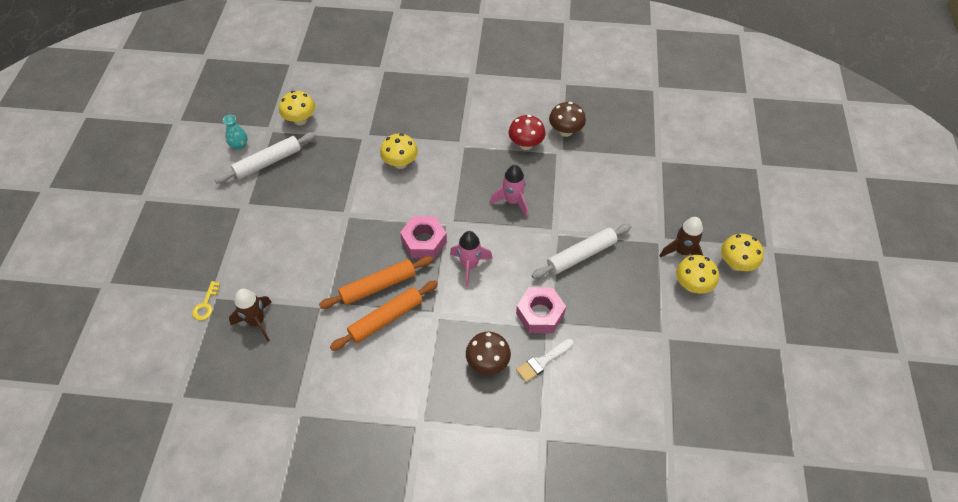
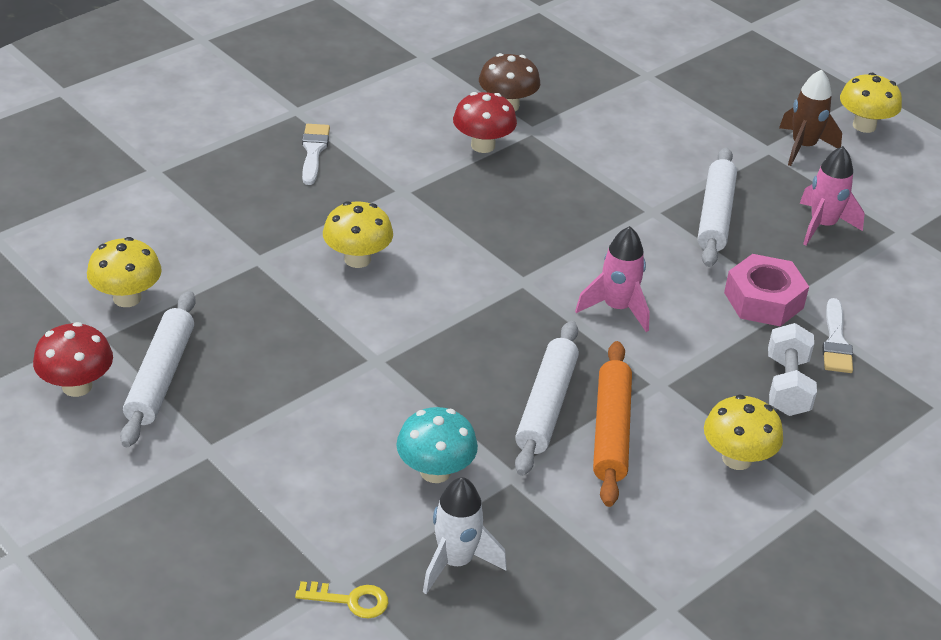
camera: 50 degrees left, 15 degrees down
(206, 305) = (350, 600): yellow key -> yellow key turned 45 degrees counterclockwise
(239, 145) = (77, 386): turquoise vase -> red mushroom
(256, 322) = (455, 562): brown rocket -> white rocket
(301, 279) = (435, 471): none -> turquoise mushroom
(378, 286) = (546, 406): orange rolling pin -> white rolling pin
(424, 241) = (525, 321): pink nut -> none
(452, 100) = (313, 151): none -> white brush
(488, 363) = (787, 386): brown mushroom -> white dumbbell
(512, 201) = (560, 212): pink rocket -> pink rocket (822, 225)
(692, 285) = (857, 171): yellow mushroom -> yellow mushroom (737, 459)

